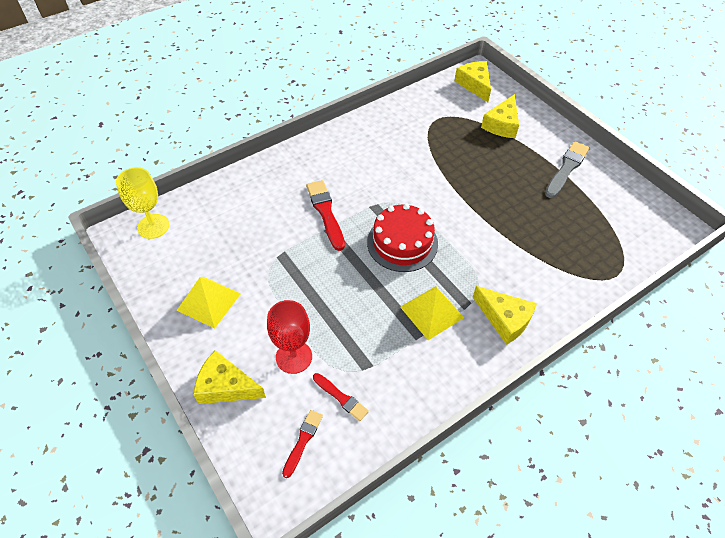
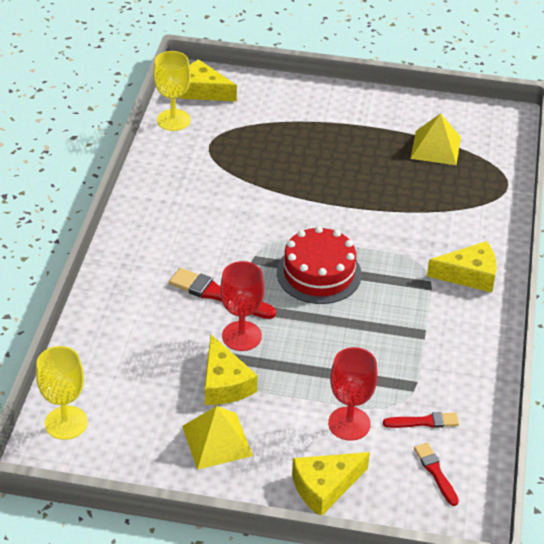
camera: 45 degrees left, 10 degrees down
(305, 248) = (241, 336): none -> red goblet
(432, 312) = (410, 309): yellow pyramid -> yellow pyramid (435, 147)
(434, 92) = (173, 120): none -> yellow goblet
(502, 125) = (274, 115): yellow cheese -> yellow cheese (225, 383)
(566, 168) = (374, 121): grey brush -> none

